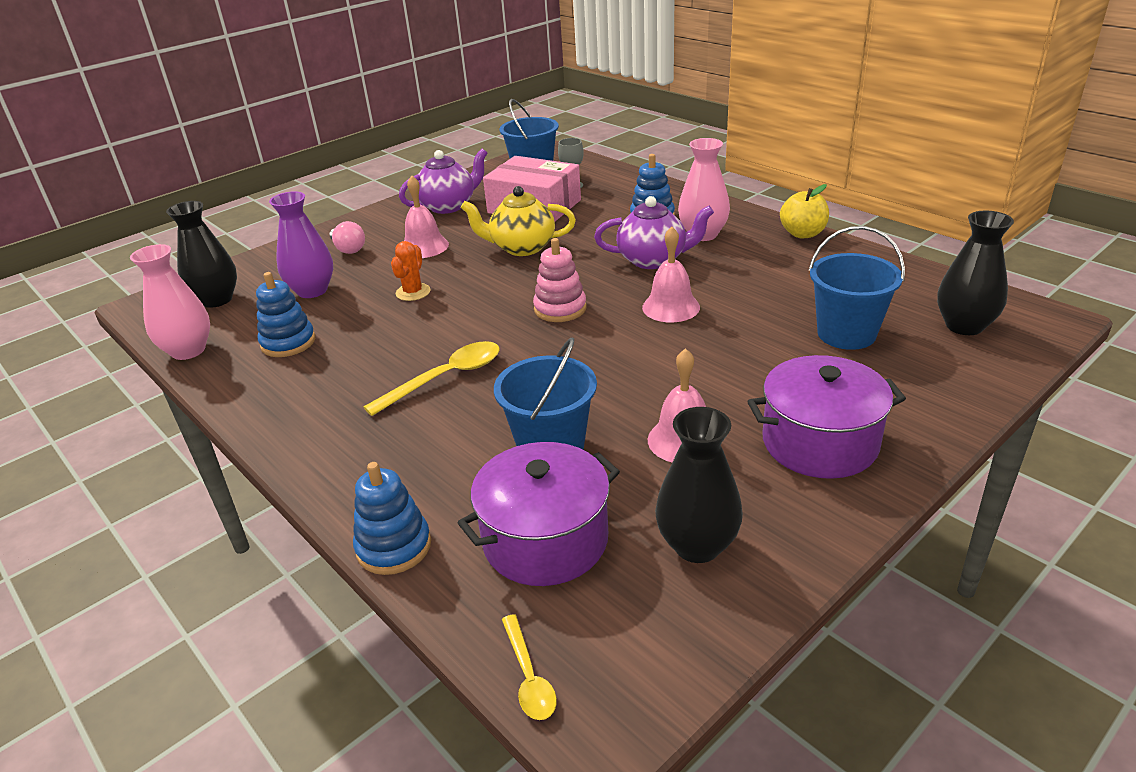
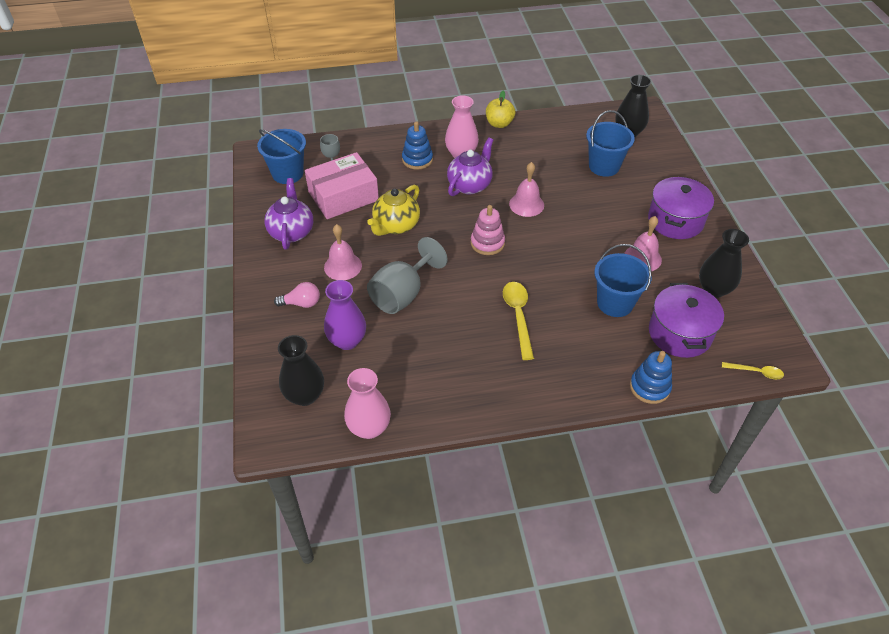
camera: 60 degrees left, 15 degrees up
(288, 342) = (409, 373): blue stacking toy -> none
(413, 292) = (403, 294): orange cactus -> grey goblet

